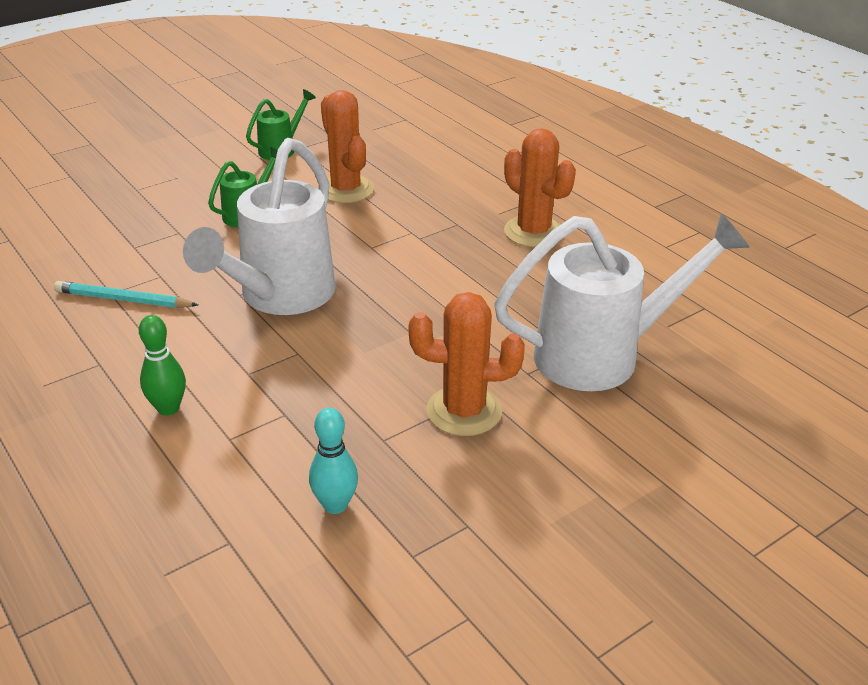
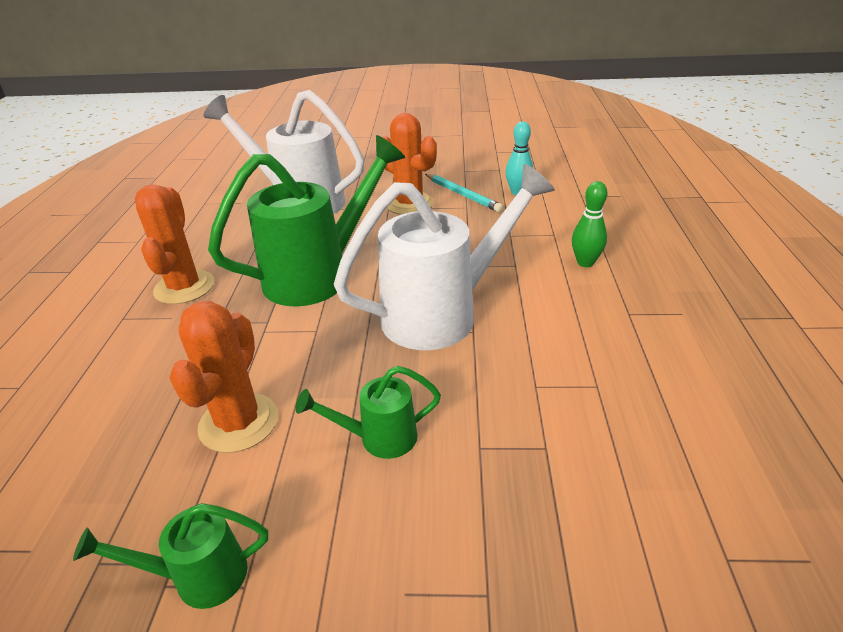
camera: 140 degrees left, 0 degrees up
(123, 300) = (586, 370): turquoise pencil -> turquoise pencil (463, 195)
(437, 285) = (318, 275): none -> green watering can

